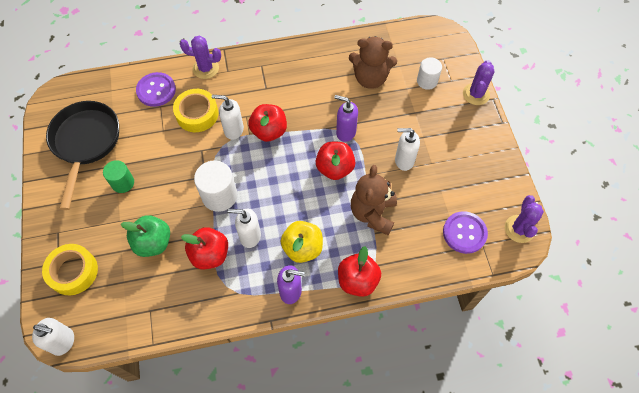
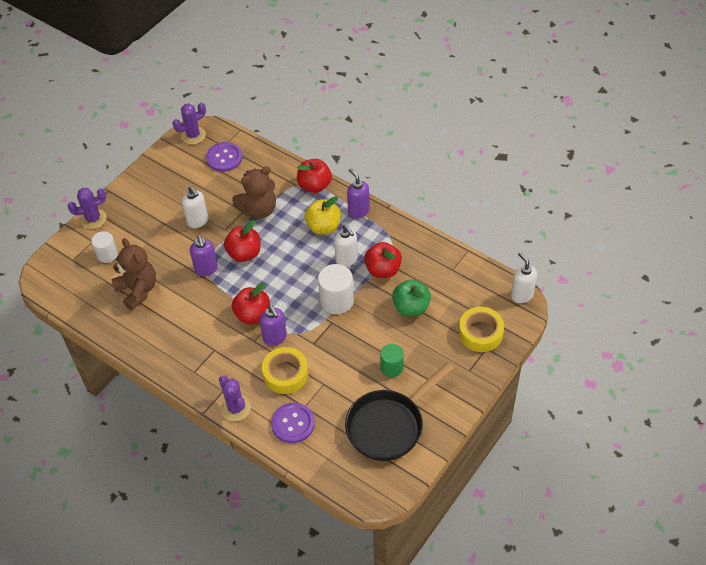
camera: 130 degrees left, 10 degrees down
(233, 130) = (275, 338): white soap dispenser -> purple soap dispenser

